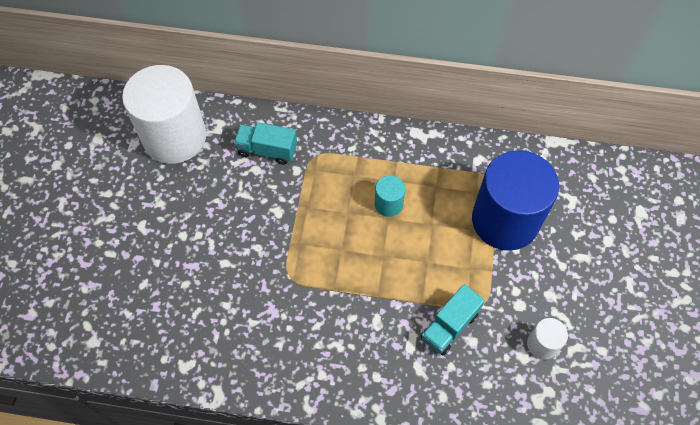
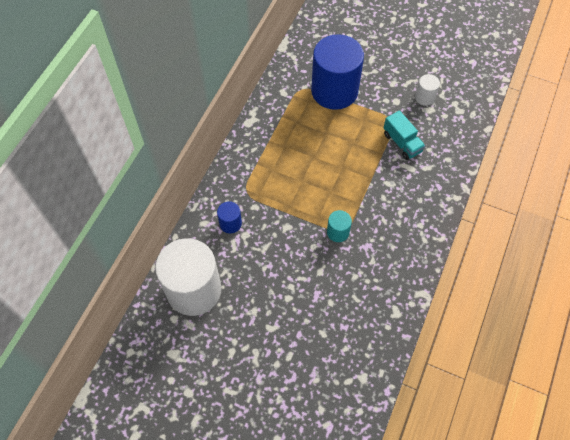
camera: 75 degrees left, 0 degrees up
(267, 150) = (230, 223): turquoise truck -> blue cylinder
(388, 204) = (302, 154): turquoise cylinder -> turquoise cylinder (338, 232)

